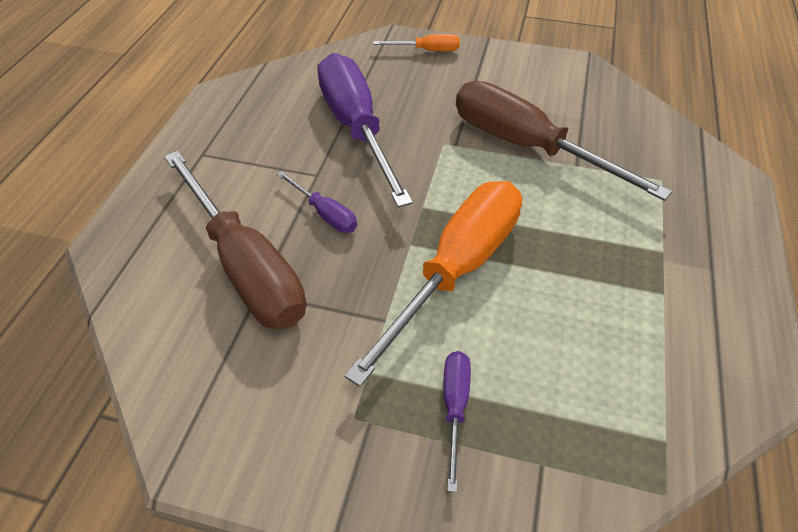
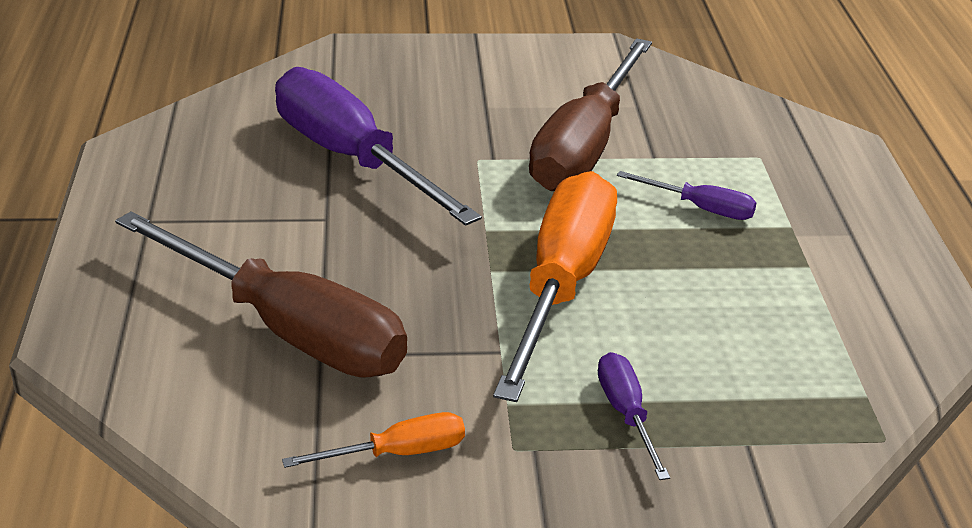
camera: 20 degrees left, 15 degrees down
(325, 214) = (363, 258): purple screwdriver -> purple screwdriver (701, 208)
(427, 50) = (400, 58): orange screwdriver -> orange screwdriver (398, 453)
(527, 147) = (585, 147): brown screwdriver -> brown screwdriver turned 90 degrees counterclockwise

